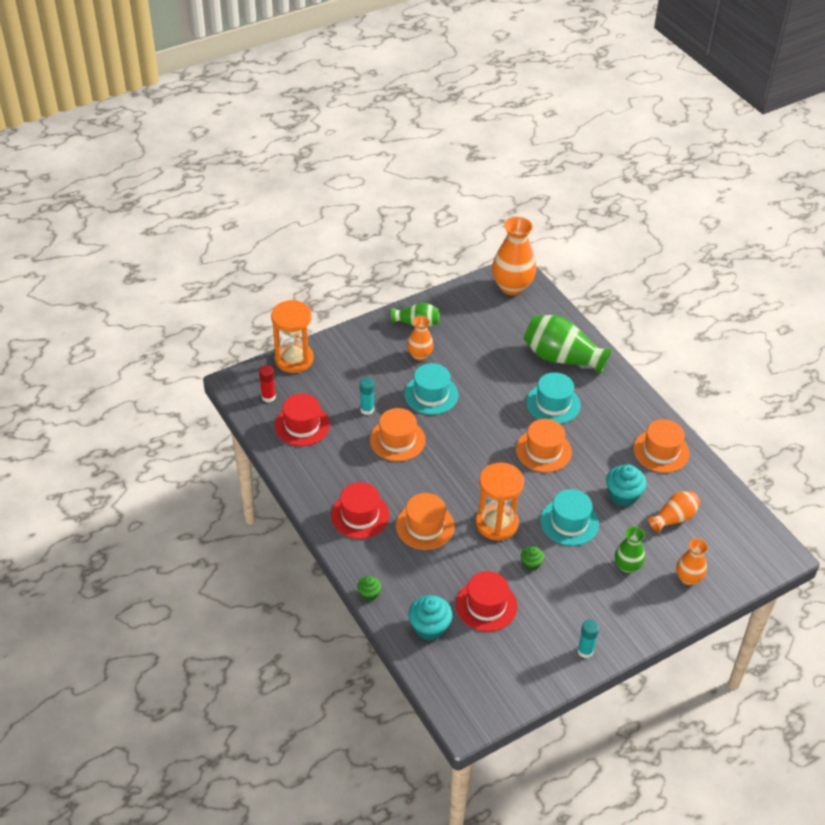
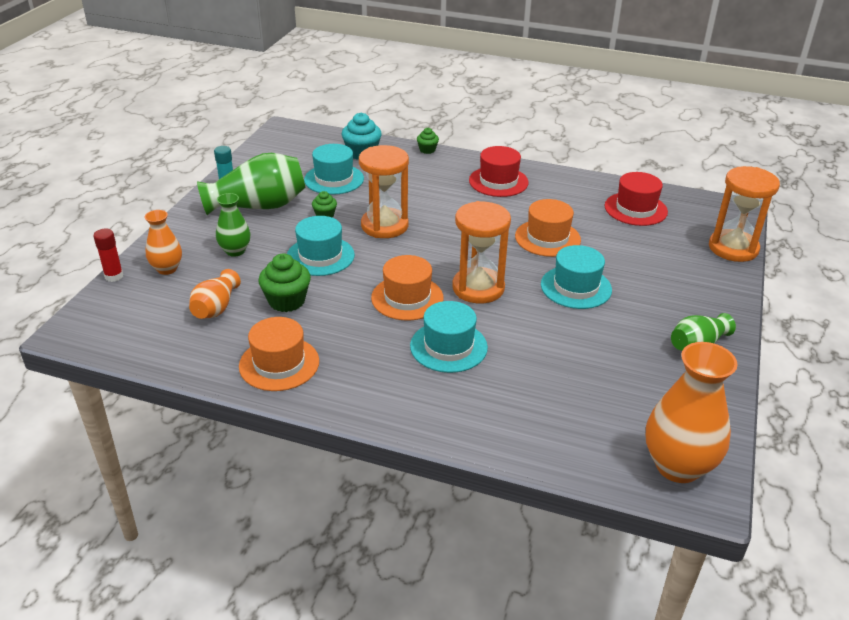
camera: 140 degrees right, 10 degrees down
(268, 397) = (695, 212): red glue stick -> red glue stick (114, 276)
(367, 409) = (608, 245): turquoise glue stick -> none
(420, 355) = (642, 315): orange vase -> none
(425, 526) = (440, 198): orange hat -> none
(486, 605) = (334, 179): red hat -> turquoise hat
(491, 430) = (478, 288): none -> orange hourglass
(561, 358) = (499, 405): green vase -> green vase (258, 206)
(623, 495) = (287, 301): turquoise cupcake -> green cupcake

